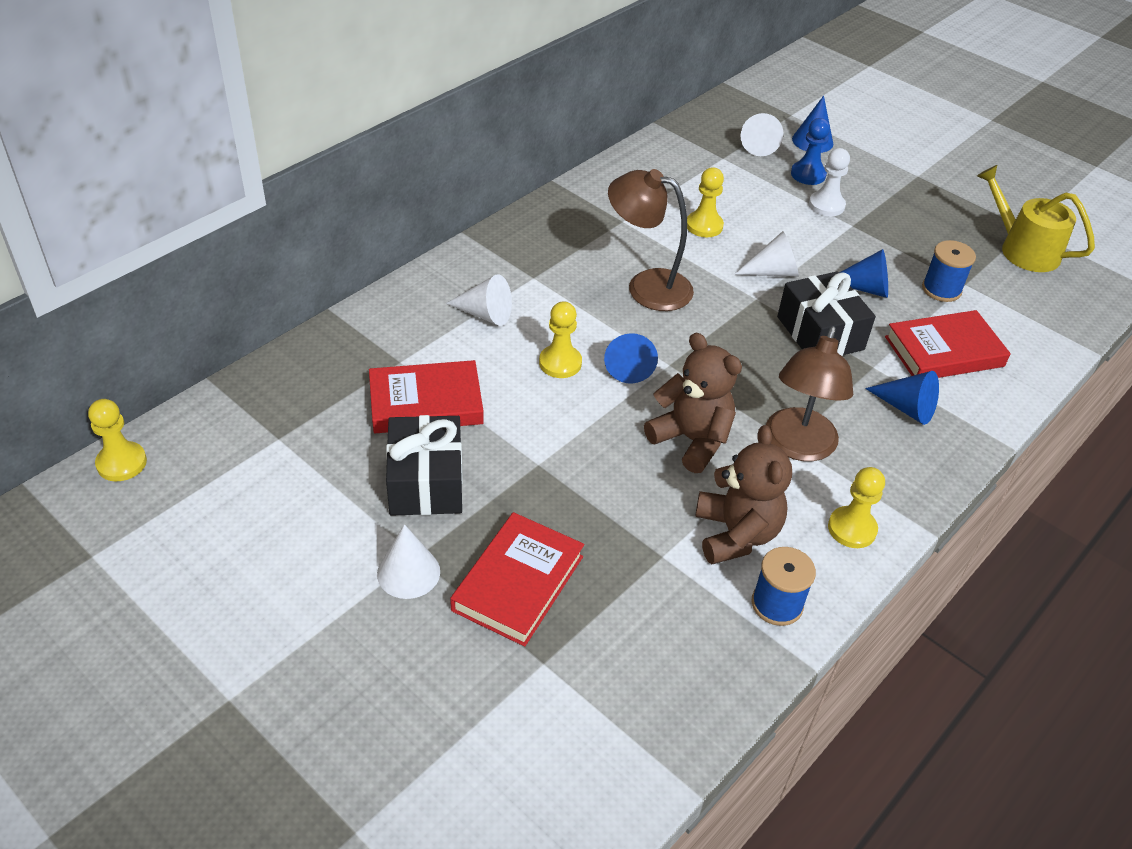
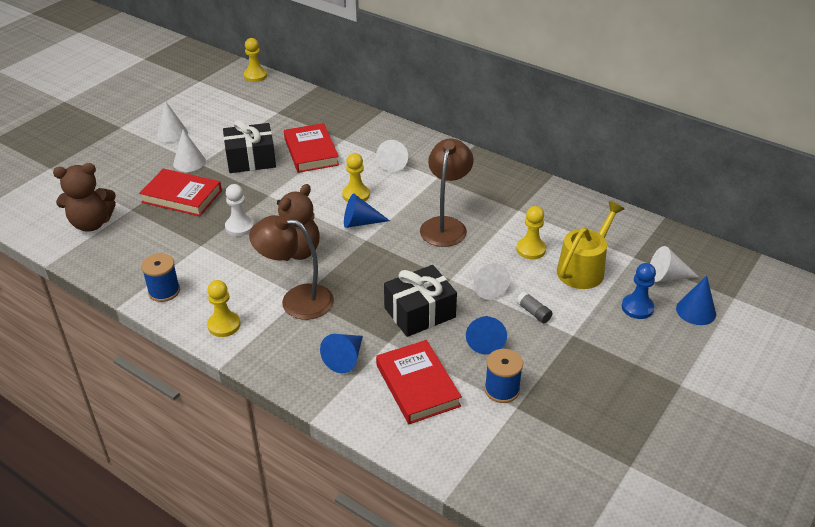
camera: 85 degrees right, 5 degrees down
(294, 602) = (172, 134): none -> white cone
(736, 534) = (218, 273): brown teddy bear -> brown teddy bear (91, 223)
(818, 245) = (533, 313): none -> grey glue stick
(826, 205) = (595, 319): white pawn -> white pawn (239, 227)
(1023, 249) = (590, 458): yellow watering can -> yellow watering can (583, 269)

